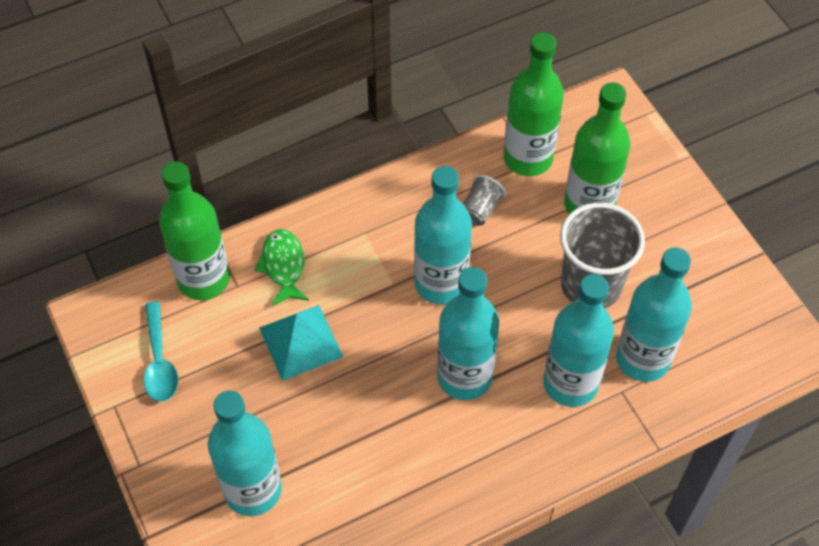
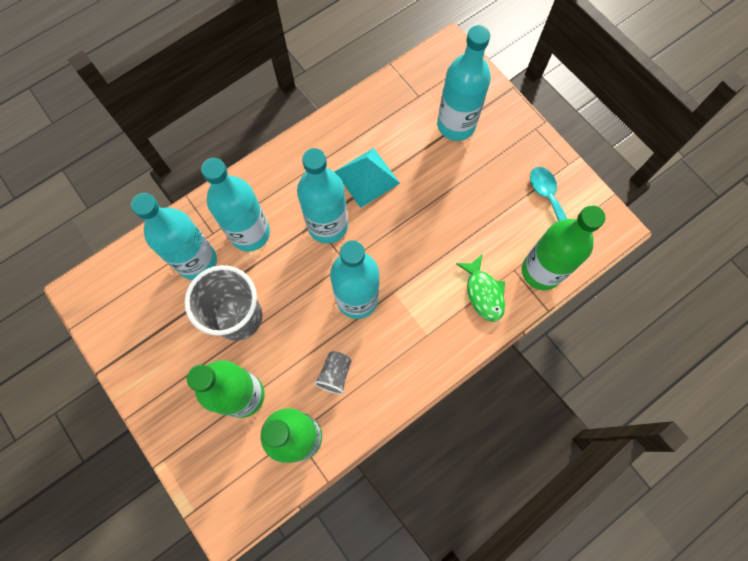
camera: 170 degrees right, 15 degrees up
(300, 342) = (453, 232): turquoise pyramid -> turquoise pyramid (367, 177)

